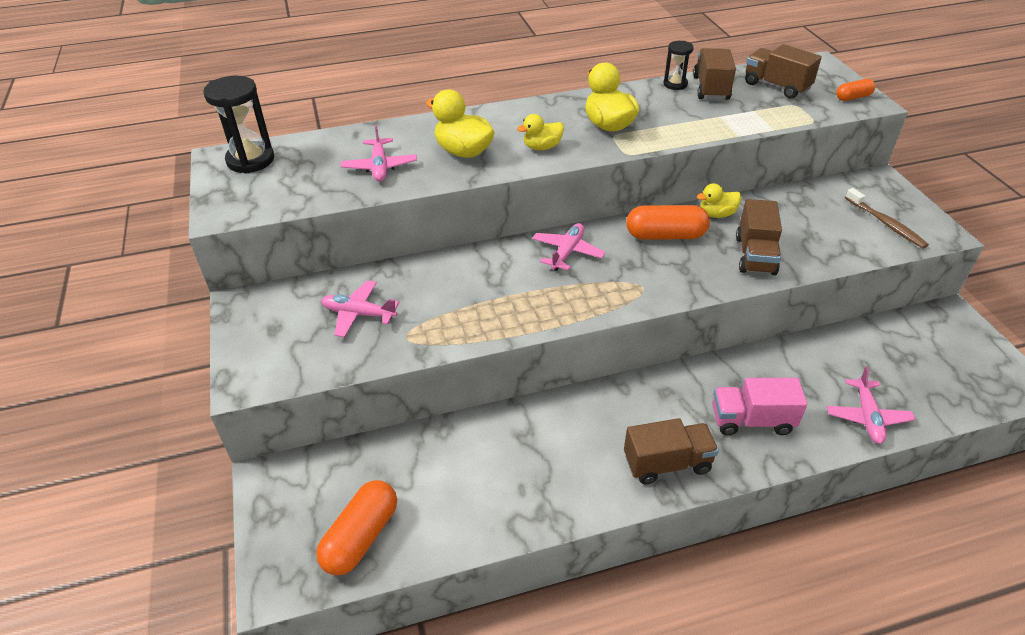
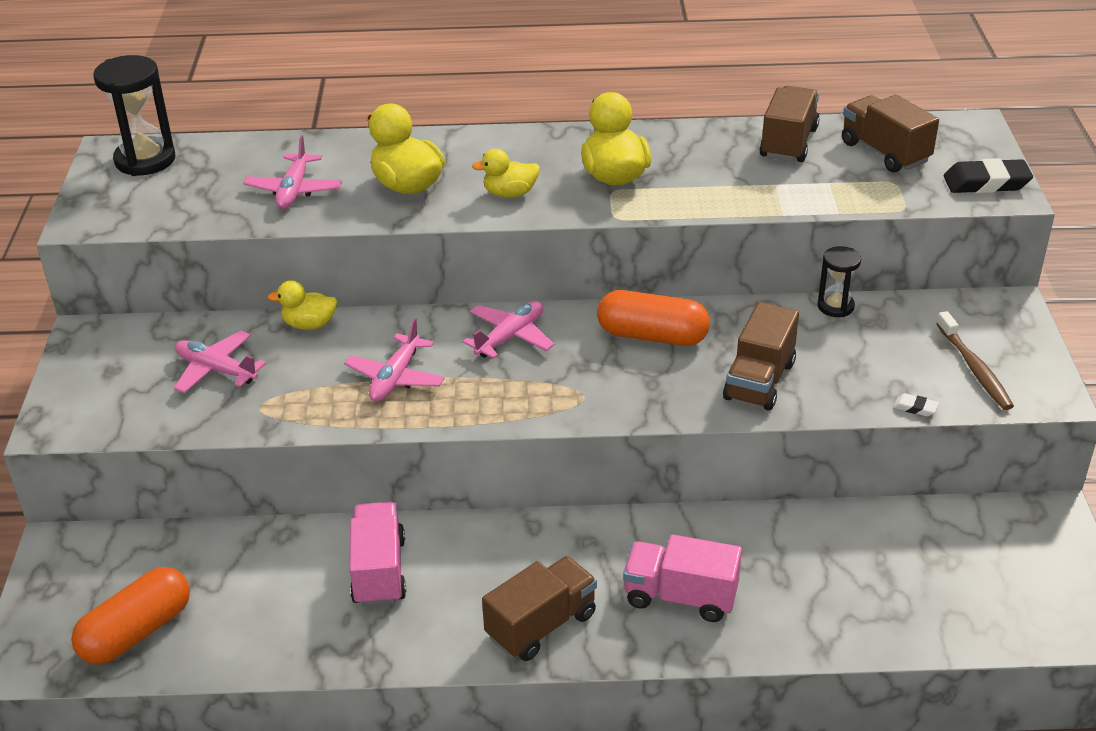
camera: 15 degrees right, 5 degrees down
(529, 446) = (379, 571): none -> pink truck
(667, 463) = (541, 625): brown truck -> brown truck turned 45 degrees counterclockwise
(675, 84) = (741, 131): black hourglass -> black hourglass (835, 306)
(717, 214) = (740, 319): yellow duck -> yellow duck (309, 324)
(853, 97) = (986, 183): orange capsule -> black eraser
(866, 257) = (915, 408): none -> white eraser
(867, 416) = (841, 622): pink plane -> pink plane (396, 377)

